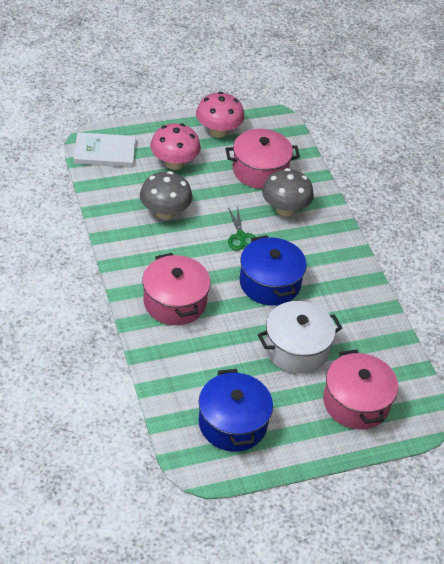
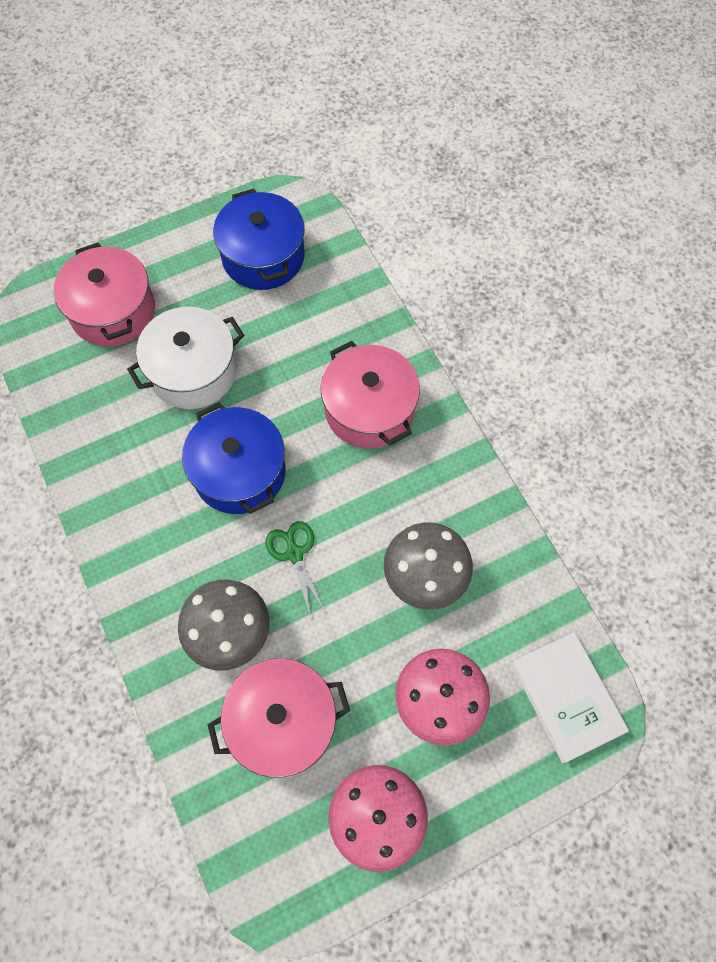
camera: 175 degrees right, 20 degrees up
(104, 152) = (567, 697): white book -> white book turned 75 degrees clockwise

